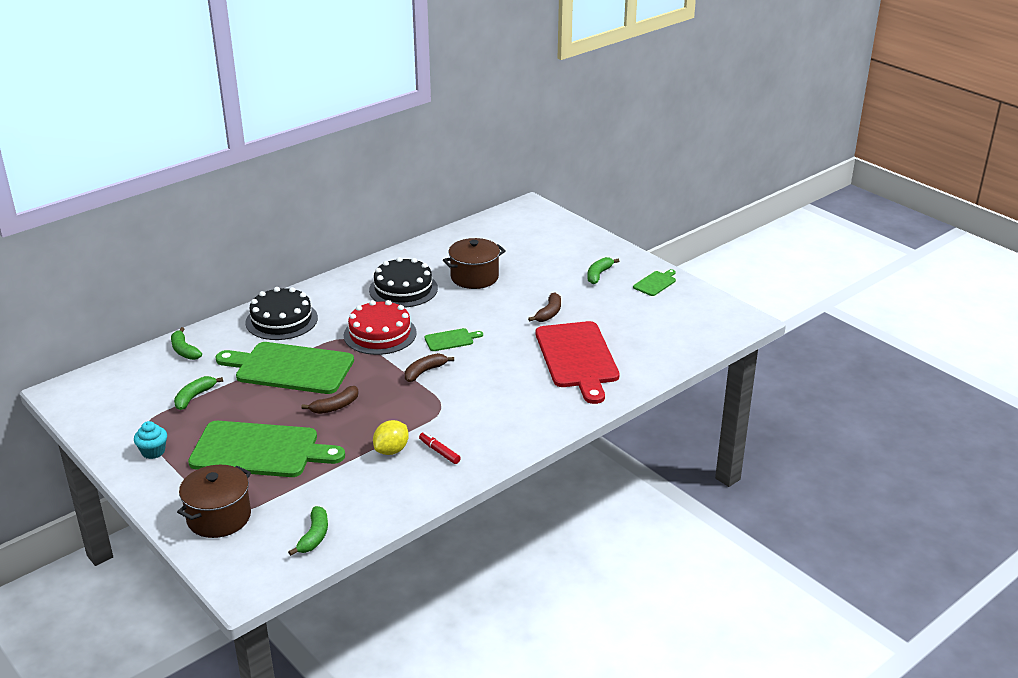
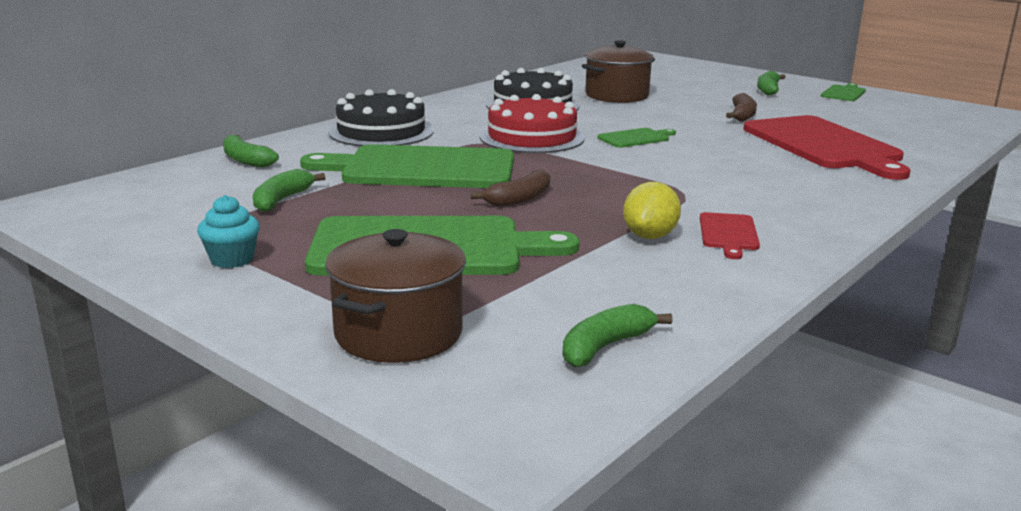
camera: 10 degrees left, 10 degrees down
(314, 536) = (605, 347): green banana -> green banana turned 135 degrees counterclockwise
(424, 372) = (626, 164): brown banana -> none
(439, 452) = (728, 234): red marker -> red cutting board

